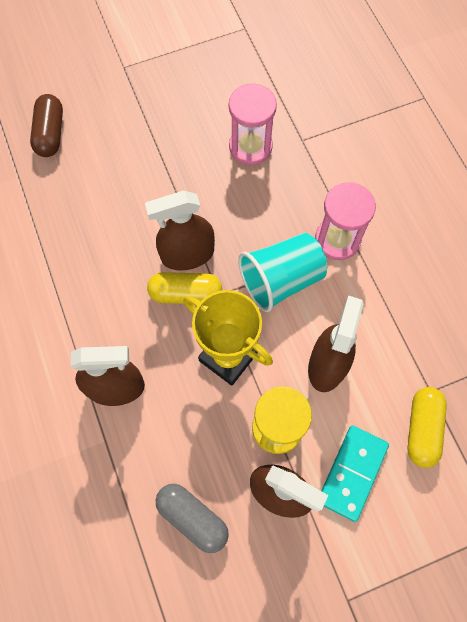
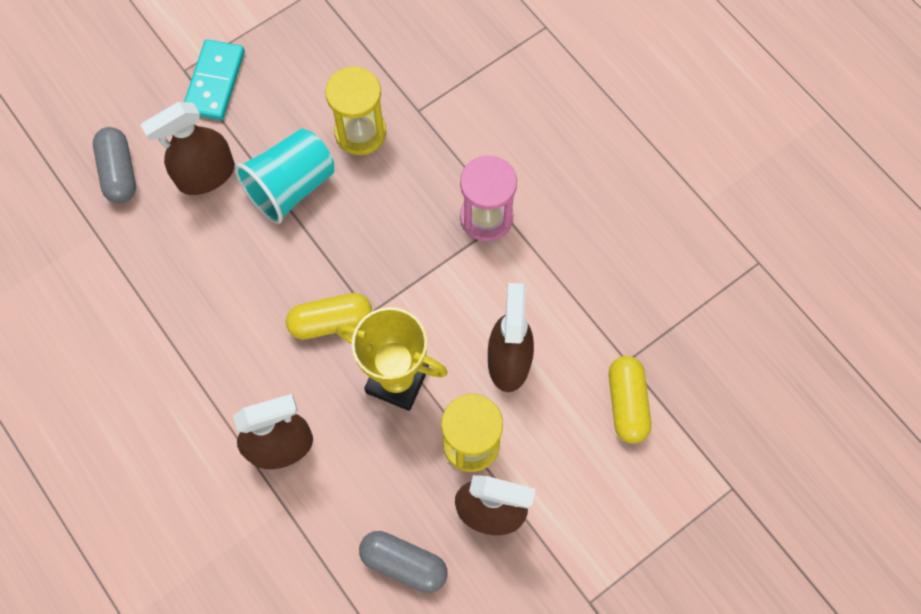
camera: 15 degrees left, 0 degrees up
(50, 133) = (119, 172): brown capsule -> grey capsule
(187, 254) = (321, 276): brown spray bottle -> brown spray bottle (206, 175)
(250, 147) = (360, 132): pink hourglass -> yellow hourglass
(281, 280) = (434, 279): turquoise cup -> turquoise cup (291, 187)
(352, 473) = (563, 470): turquoise domino -> turquoise domino (215, 82)

